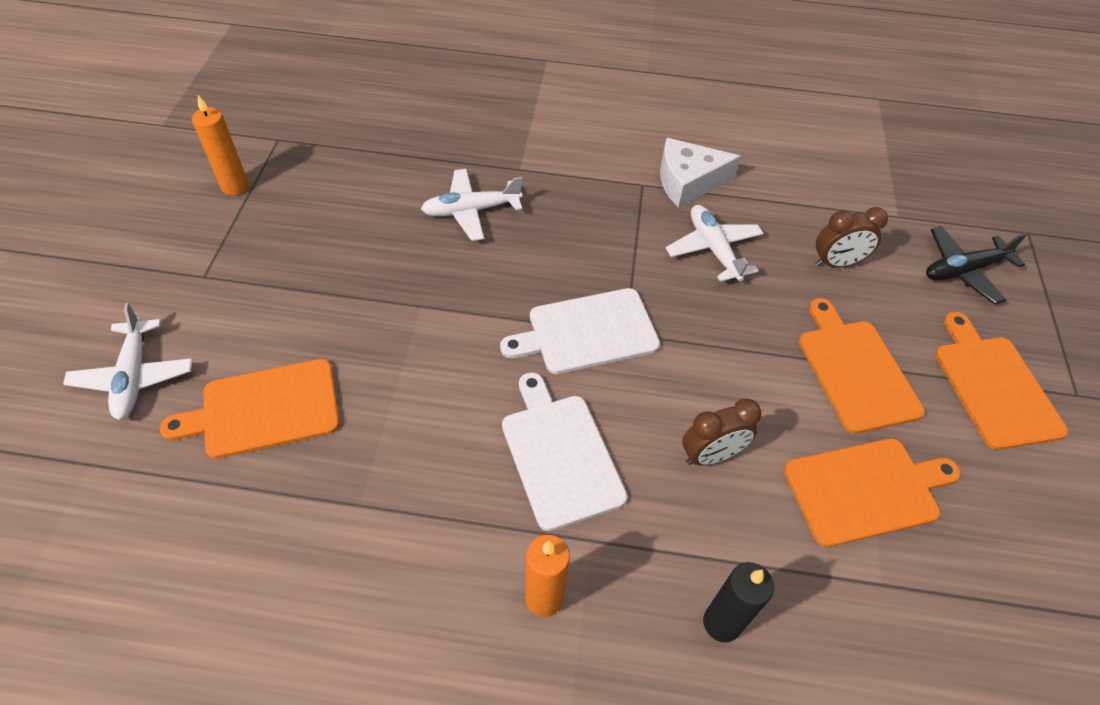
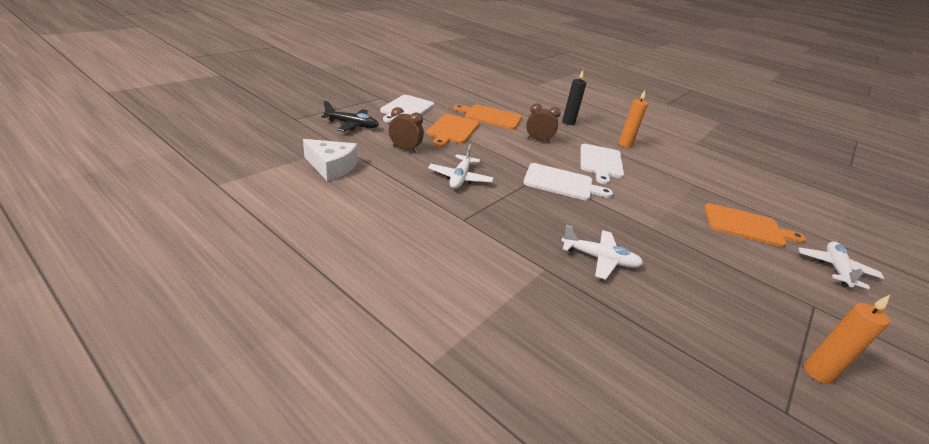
camera: 150 degrees left, 20 degrees down
(688, 182) = (432, 207): white cheese -> white cheese (332, 167)
(994, 386) = (406, 109): orange cutting board -> white cutting board

